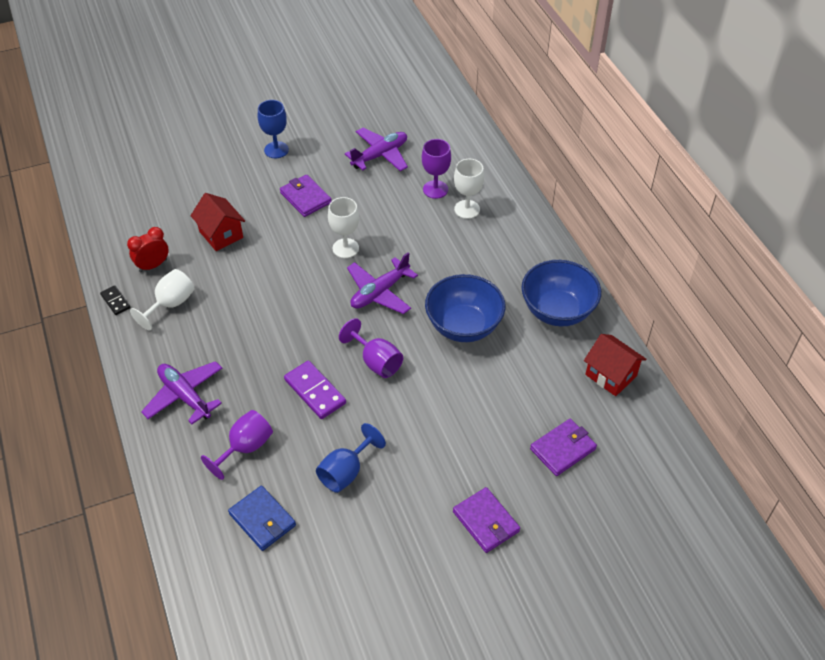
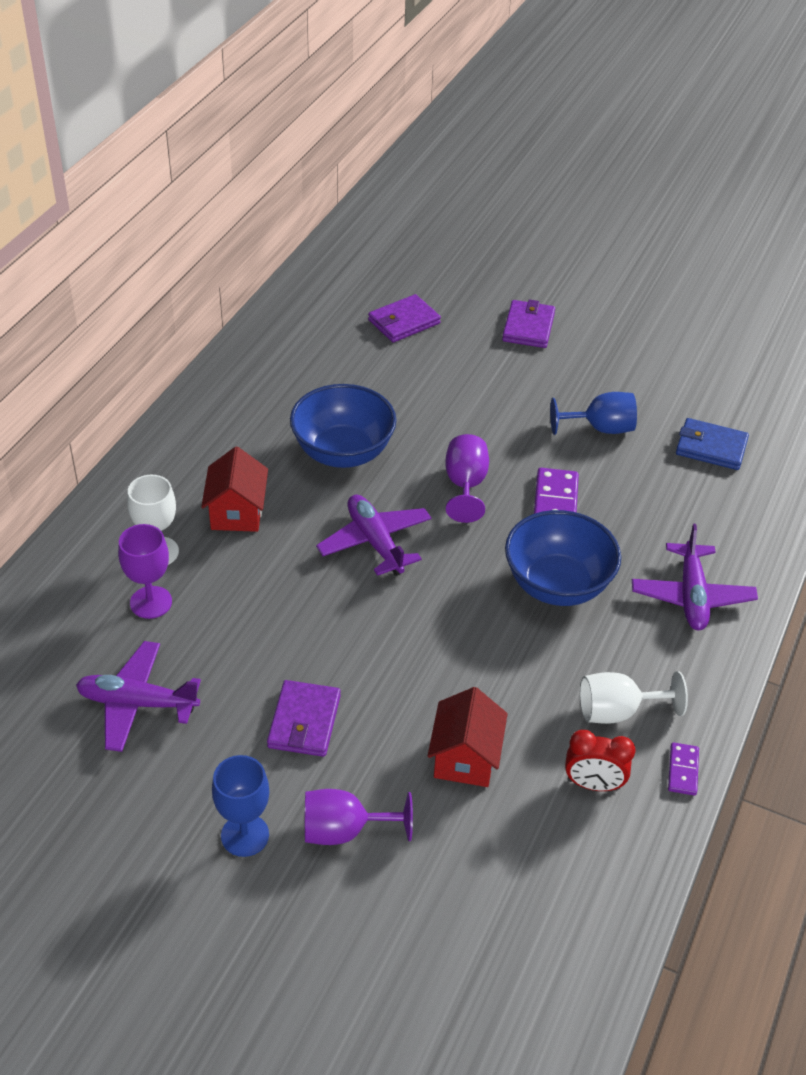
camera: 135 degrees left, 5 degrees down
(115, 301) = (683, 770): black domino -> purple domino
(245, 447) = (673, 508): purple goblet -> purple goblet (344, 831)
(262, 520) = (711, 447): blue wallet -> blue wallet turned 75 degrees counterclockwise
(345, 248) = (345, 617): white goblet -> none
(380, 292) = (375, 542): purple plane -> purple plane turned 120 degrees counterclockwise
(557, 311) = (243, 401): blue bowl -> blue bowl (557, 585)
(562, 449) = (404, 322): purple wallet -> purple wallet turned 45 degrees counterclockwise
(611, 375) = (286, 332): red house -> red house (237, 512)

